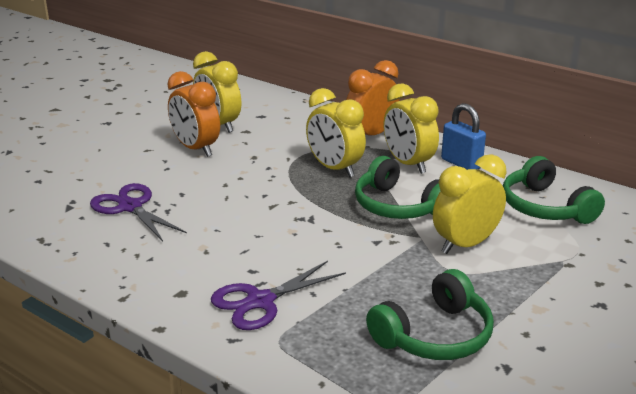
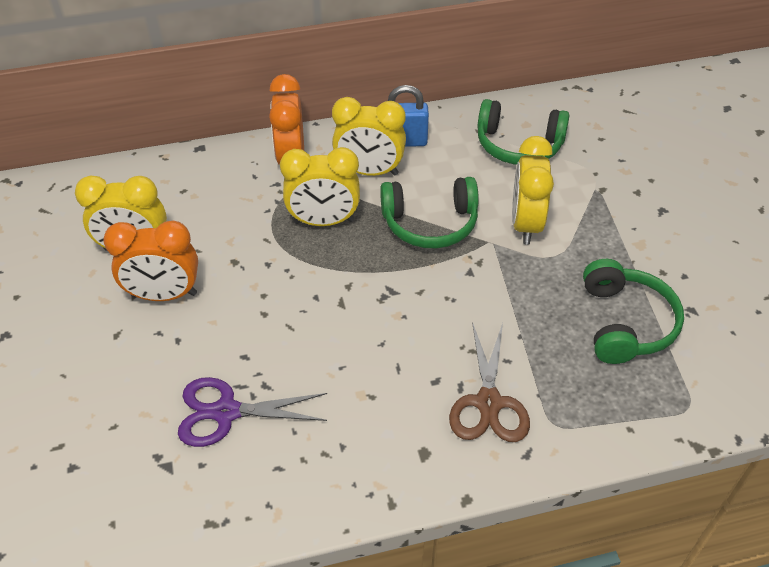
camera: 50 degrees left, 20 degrees up
(260, 301) = (488, 403): purple scissors -> brown scissors

